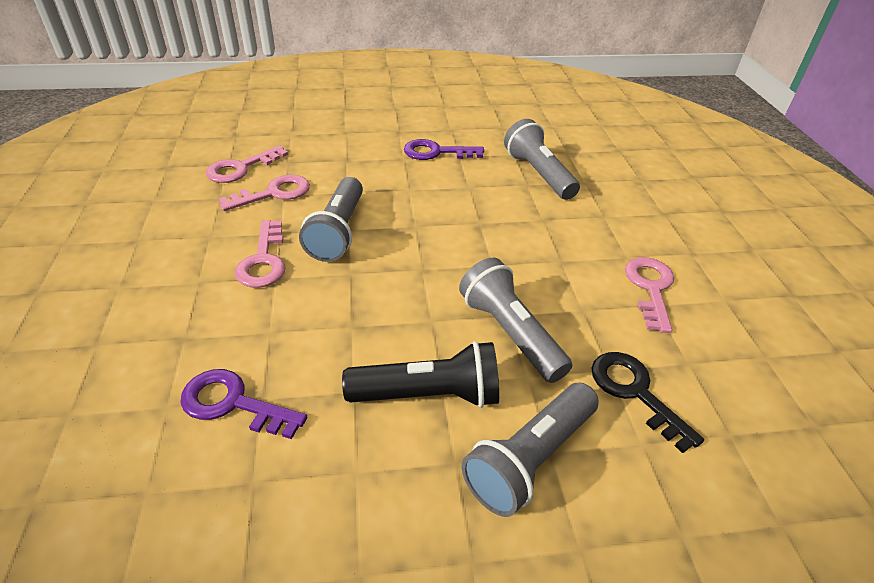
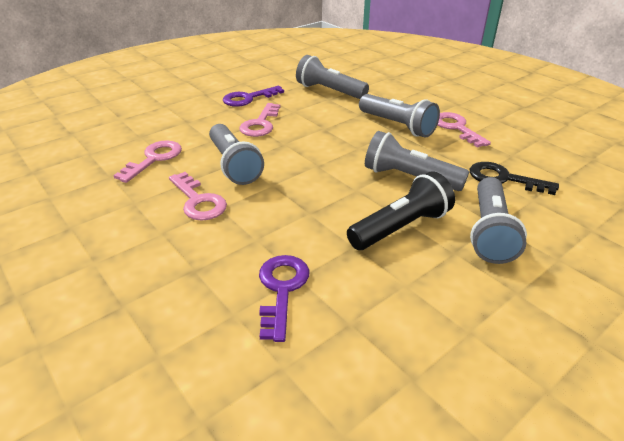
camera: 30 degrees left, 5 degrees down
(233, 403) = (282, 289): purple key -> purple key turned 105 degrees clockwise
(241, 168) = (105, 152): pink key -> pink key (260, 124)
(573, 254) = (397, 126): none -> grey flashlight

